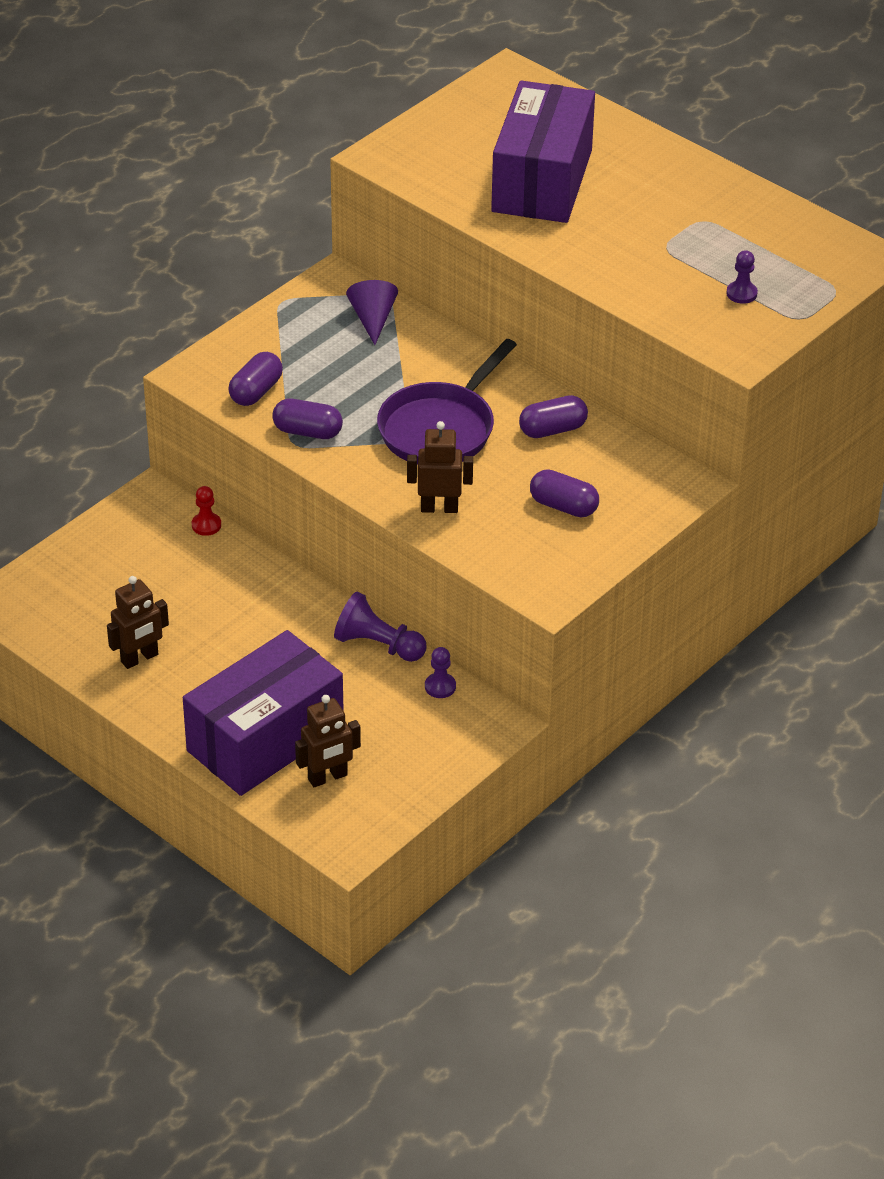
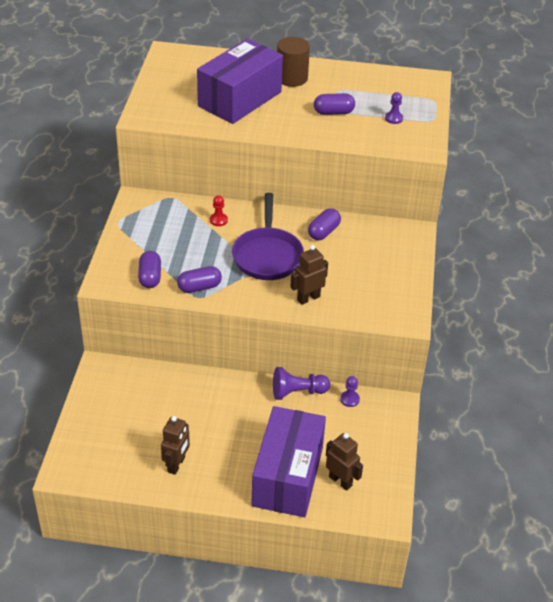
camera: 35 degrees left, 0 degrees up
(206, 525) = (145, 369): red pawn -> red pawn (218, 220)
(328, 777) = (340, 481): brown robot -> brown robot turned 75 degrees counterclockwise
(372, 319) = (176, 212): purple cone -> none
(542, 181) = (239, 99): purple box -> purple box turned 60 degrees clockwise
(563, 506) = (368, 269): purple capsule -> purple capsule (333, 112)
(652, 177) = (291, 78): none -> brown cylinder

